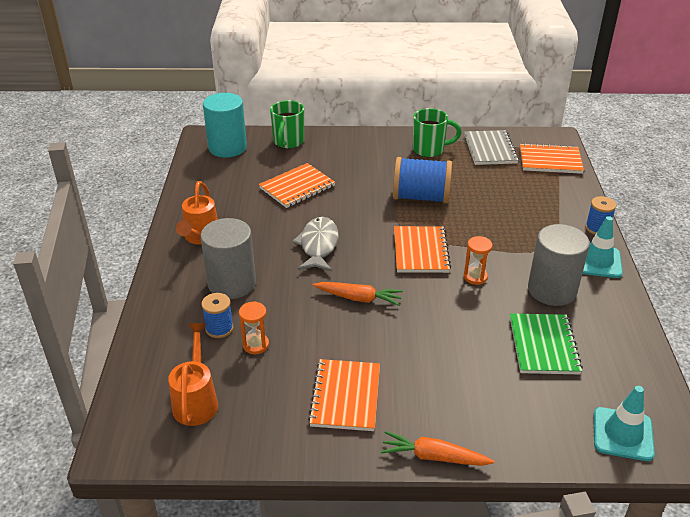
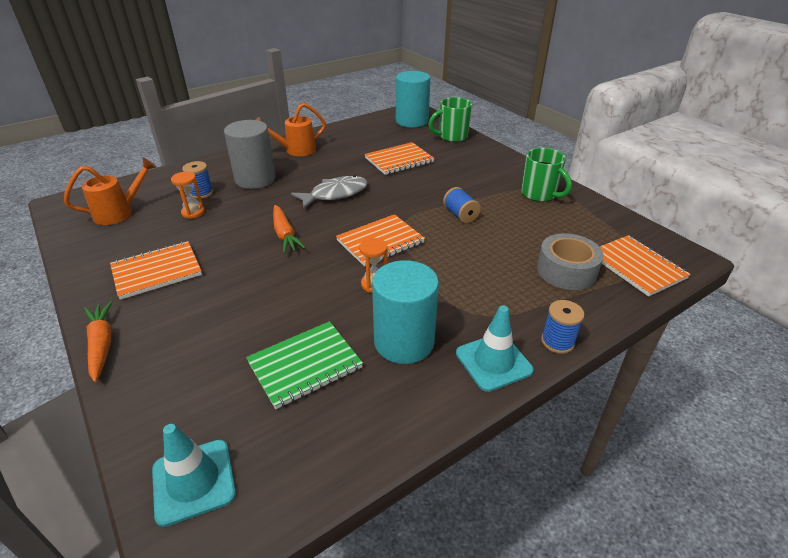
camera: 55 degrees right, 0 degrees up
(297, 187) = (399, 160): orange notebook -> orange notebook turned 45 degrees counterclockwise
(421, 197) = (460, 215): blue spool -> blue spool, size x0.54
(490, 149) = (594, 224): grey notebook -> none
(531, 188) = (566, 271): none -> grey tape
(552, 290) = (404, 342): grey cylinder -> turquoise cylinder

